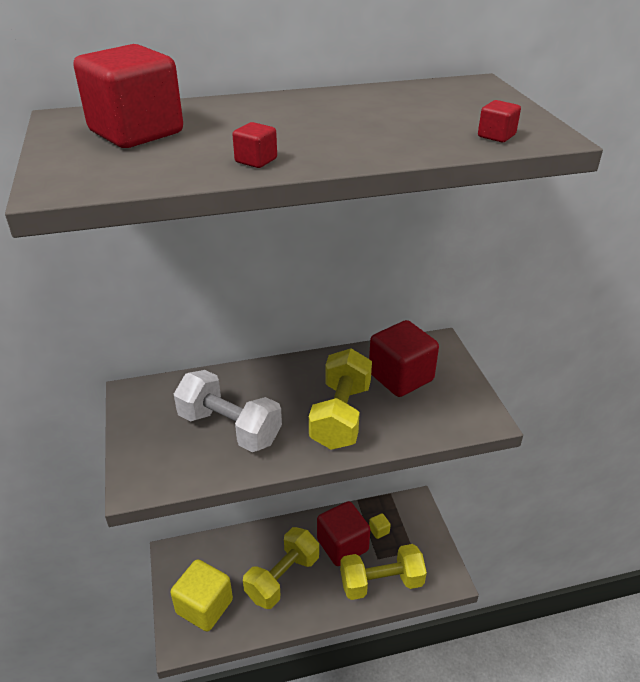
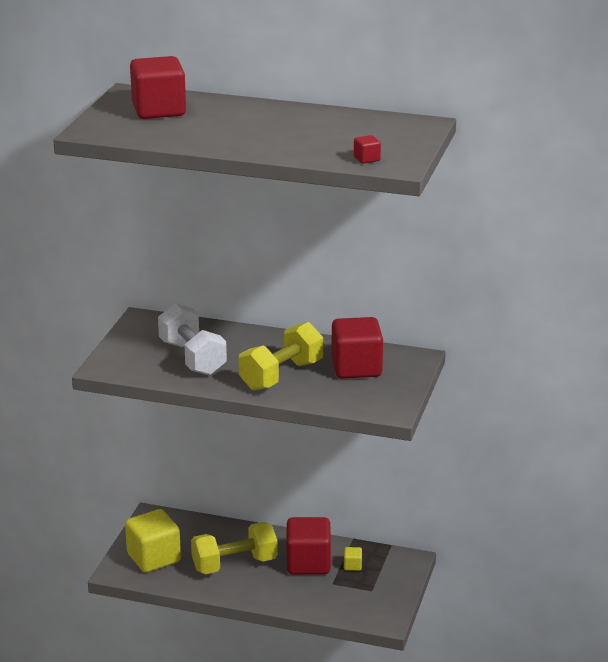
camera: 30 degrees right, 10 degrees down
(256, 160) = (204, 141): red cube -> none
(381, 582) = (320, 599): yellow dumbbell -> none

